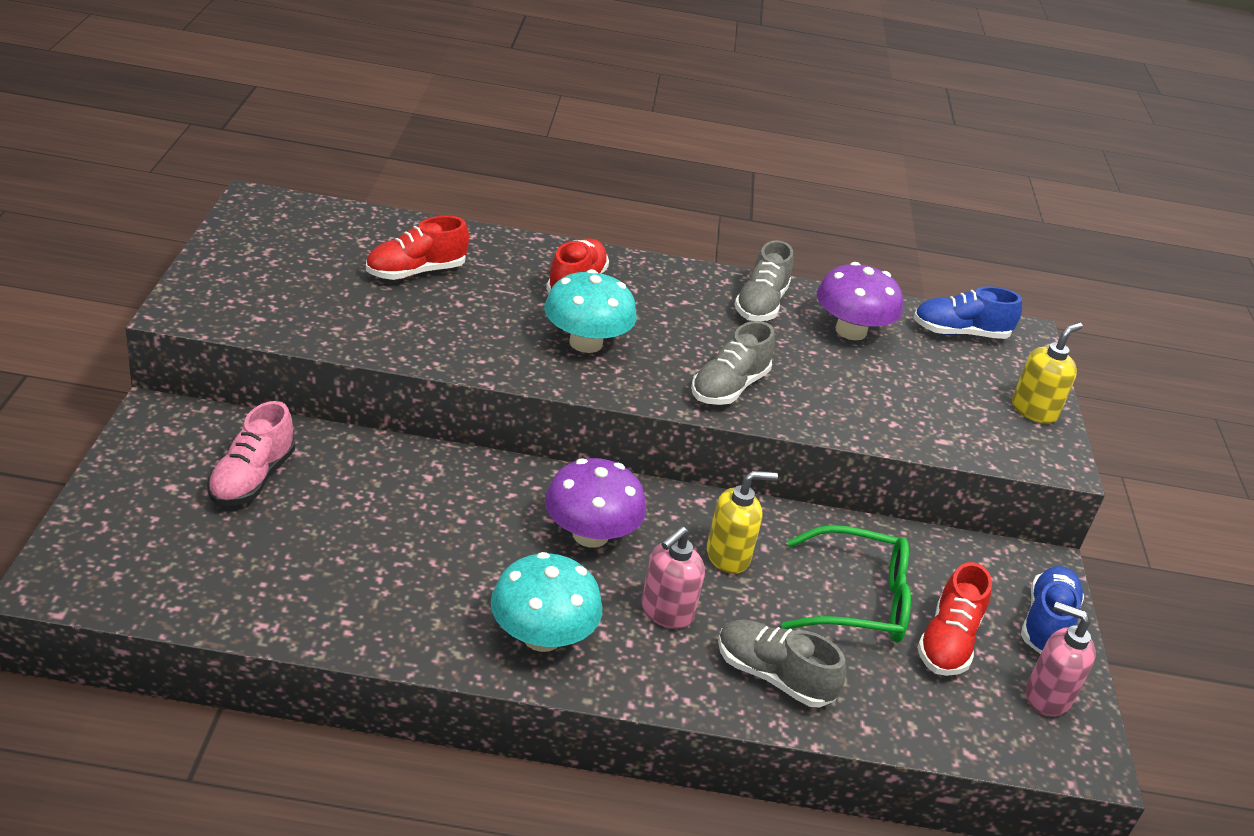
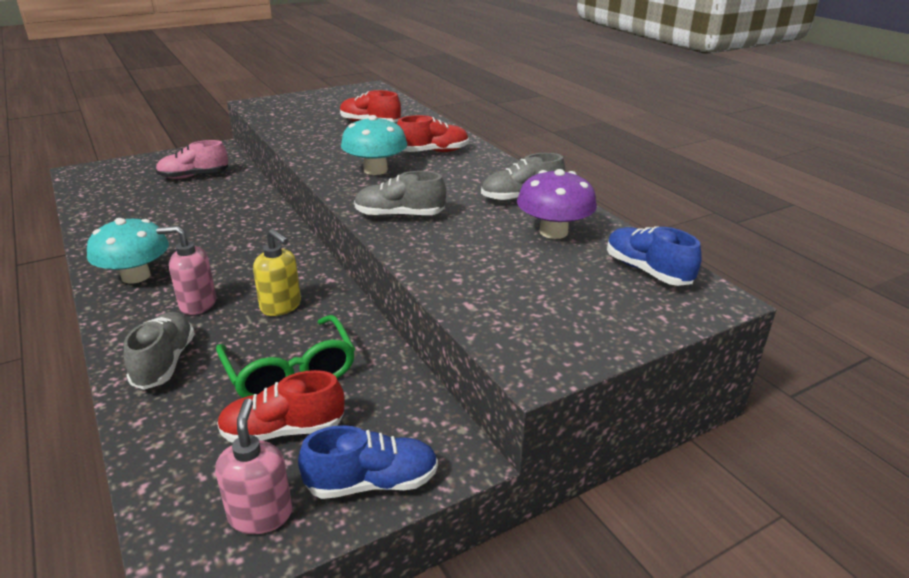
camera: 60 degrees right, 5 degrees down
(590, 534) = (248, 259): purple mushroom -> none
(1034, 410) = (596, 335): yellow soap dispenser -> none

